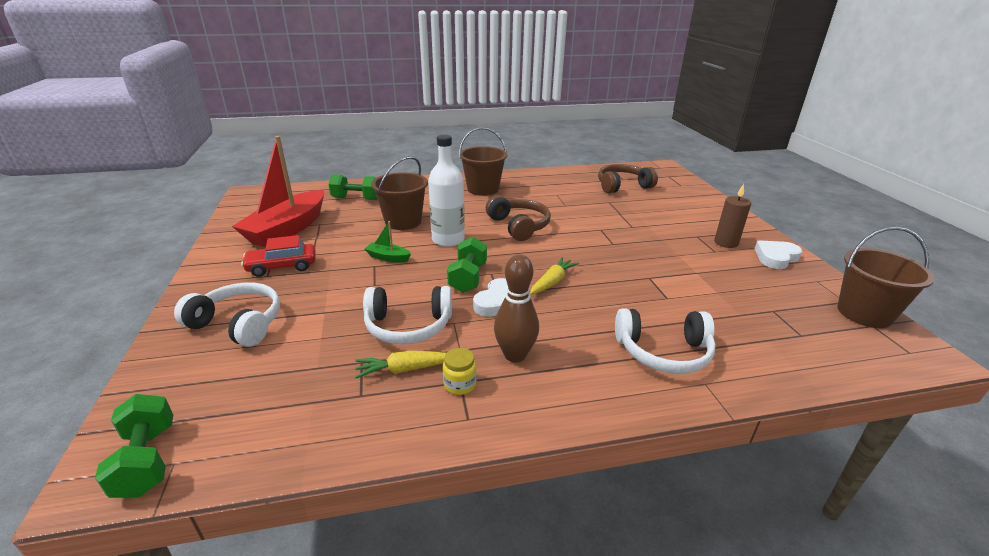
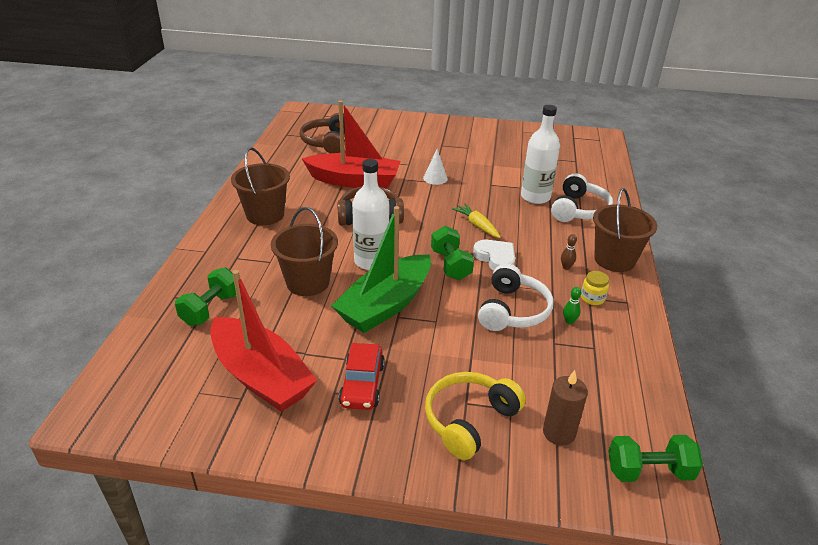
camera: 70 degrees left, 5 degrees up
(239, 323) = (469, 420): white headphones -> yellow headphones
(388, 257) = (385, 305): green boat -> green boat, size x2.42
(404, 369) = (569, 321): yellow carrot -> green bowling pin
(468, 278) = (450, 265): green dumbbell -> green dumbbell turned 45 degrees clockwise
(515, 355) = (566, 267): brown bowling pin -> brown bowling pin, size x0.45
(570, 209) = (354, 181): none -> red boat
(622, 244) = (435, 178): none -> white cone
(656, 312) = (535, 197): none -> white bottle
(726, 243) = (458, 139): brown candle -> brown candle (559, 433)
(776, 257) = (488, 131): white heart -> none
(864, 313) = (561, 134): brown bucket -> brown bucket (614, 260)

